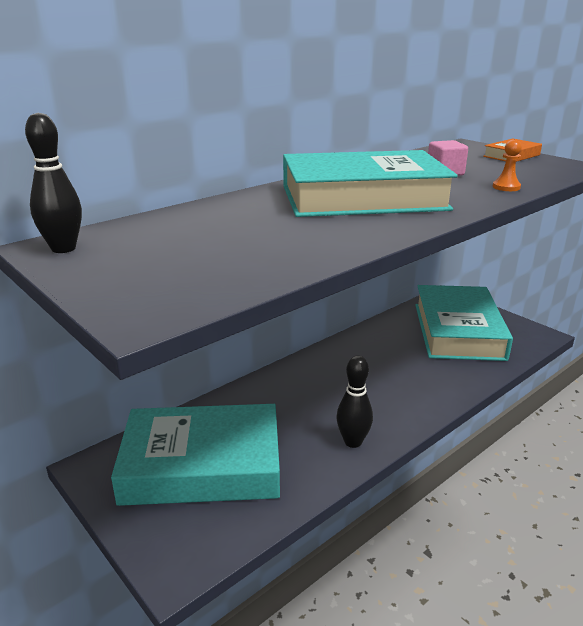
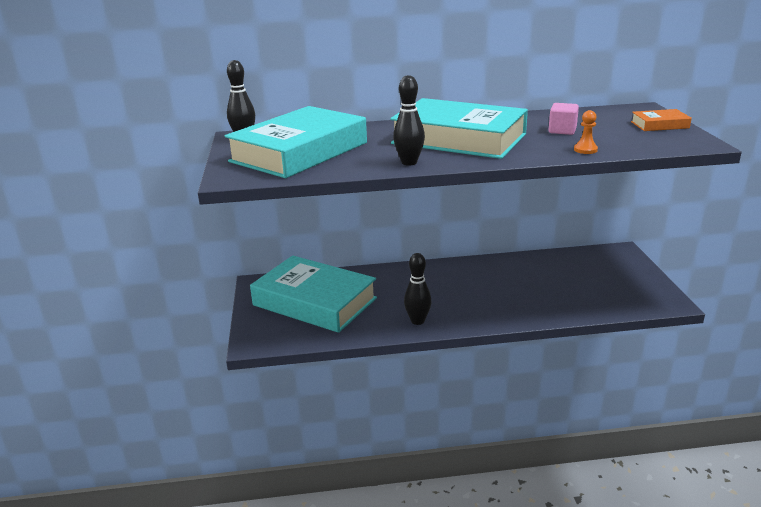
camera: 35 degrees right, 0 degrees up
(363, 235) = (409, 162): none -> black bowling pin
(458, 331) = (595, 279): turquoise book -> turquoise book (299, 152)

